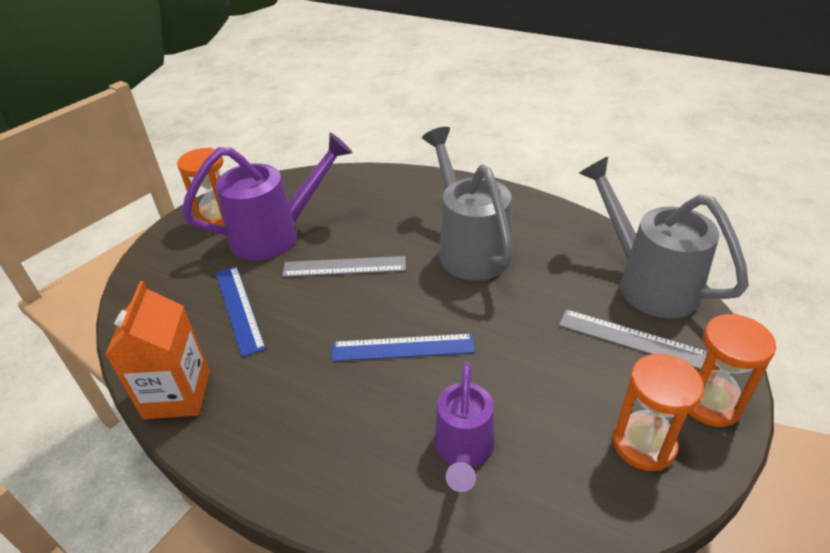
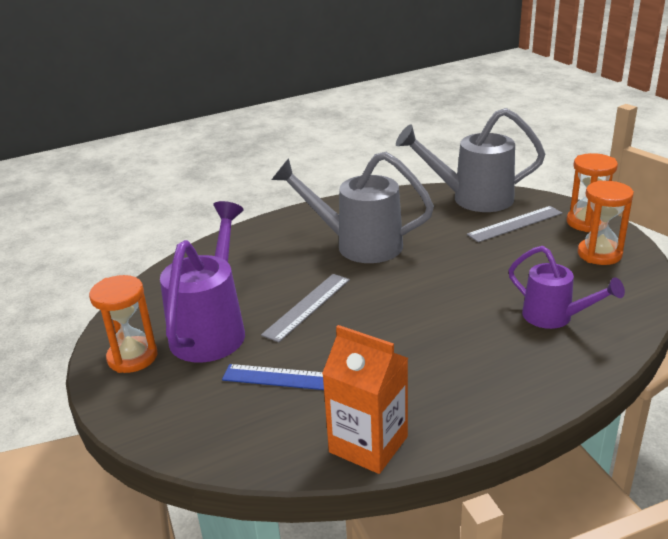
camera: 55 degrees left, 10 degrees down
(402, 347) = (434, 309): blue ruler -> none

